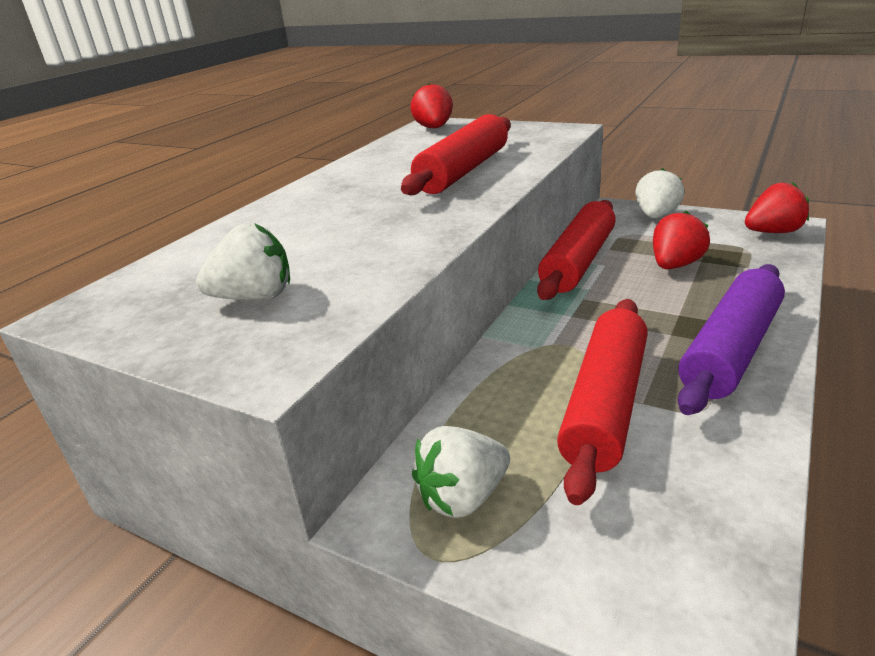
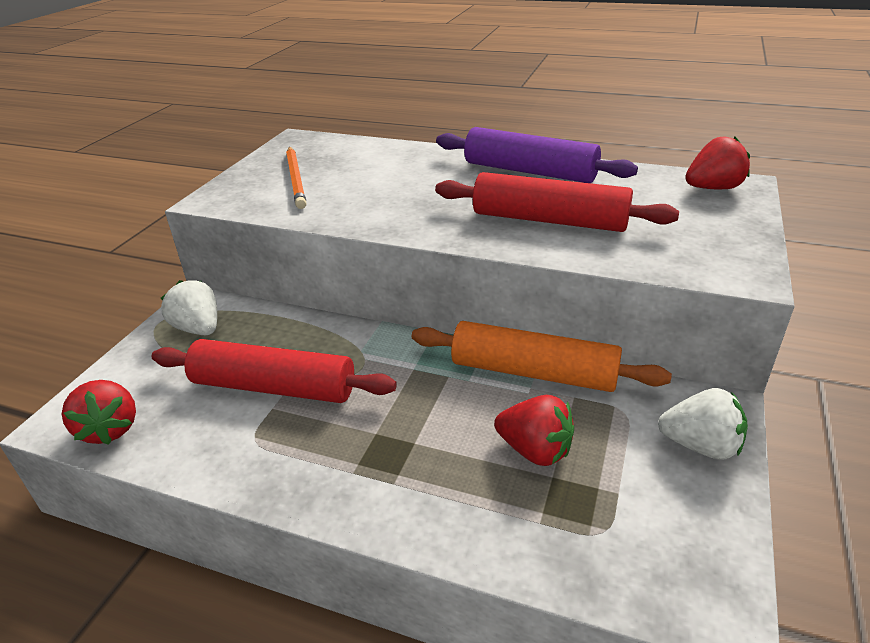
camera: 80 degrees right, 5 degrees up
(255, 297) = (296, 179): white strawberry -> orange pencil
(578, 261) = (533, 372): red rolling pin -> orange rolling pin
(730, 350) = (341, 473): purple rolling pin -> purple rolling pin (529, 171)
(772, 232) = (676, 576): red strawberry -> red strawberry (110, 429)

